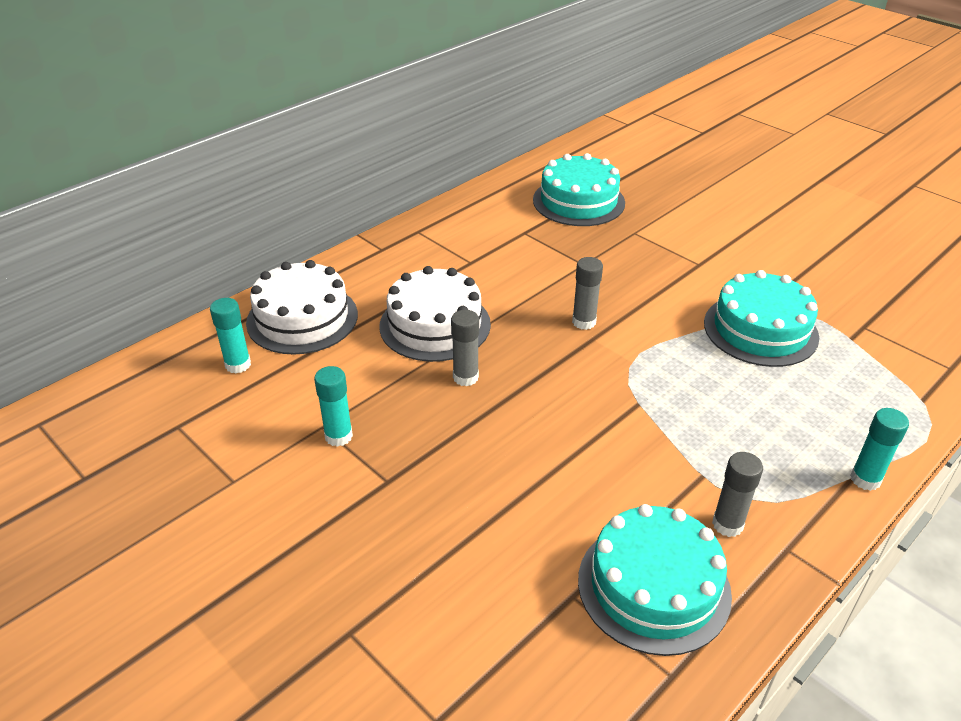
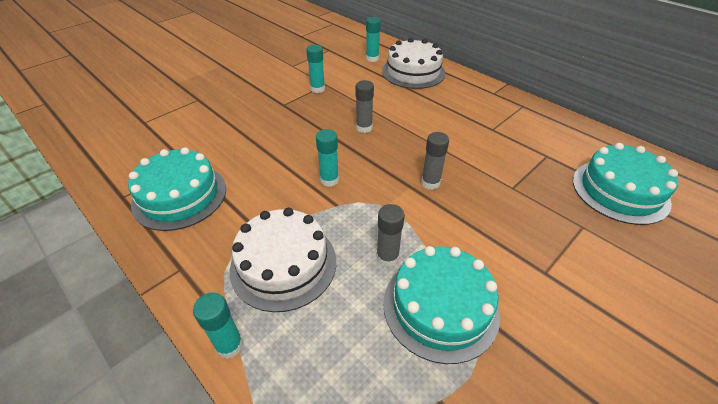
camera: 90 degrees right, 5 degrees up
(435, 325) = (415, 115): white cake -> white cake (283, 264)
(590, 411) = (329, 180): none -> turquoise glue stick
(727, 524) = (212, 238): grey glue stick -> grey glue stick (387, 257)

